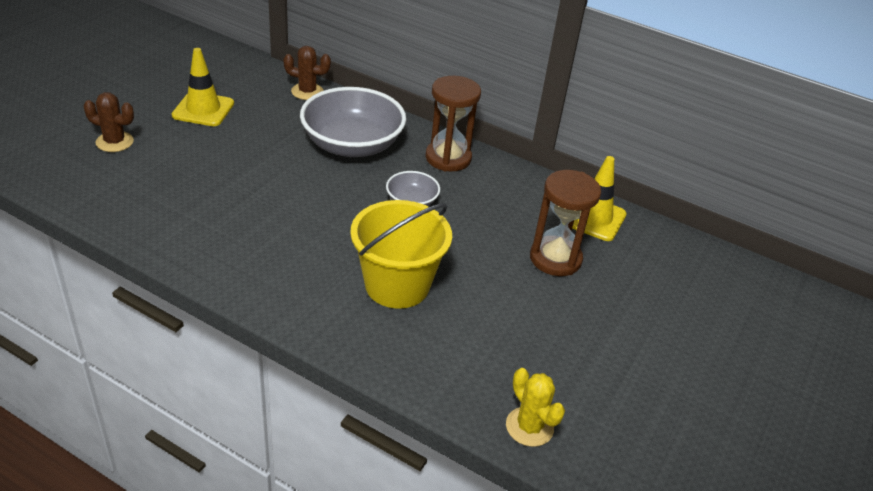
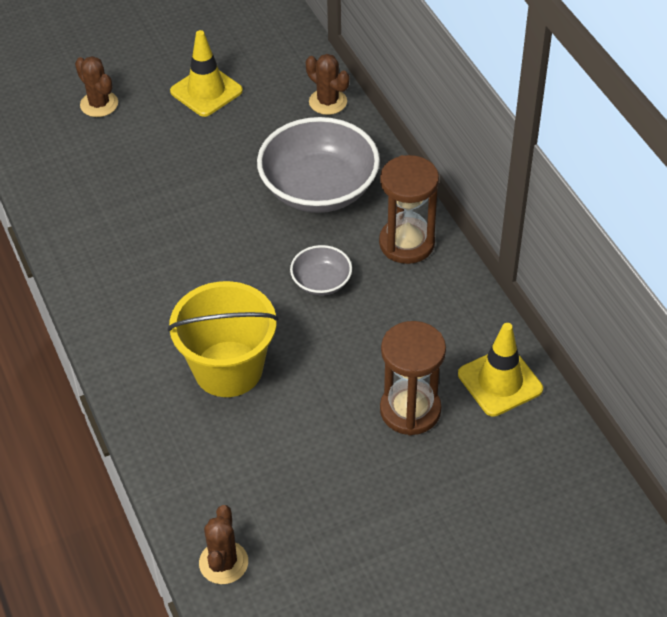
camera: 40 degrees right, 10 degrees up
(529, 427) = (223, 562): yellow cactus -> brown cactus

